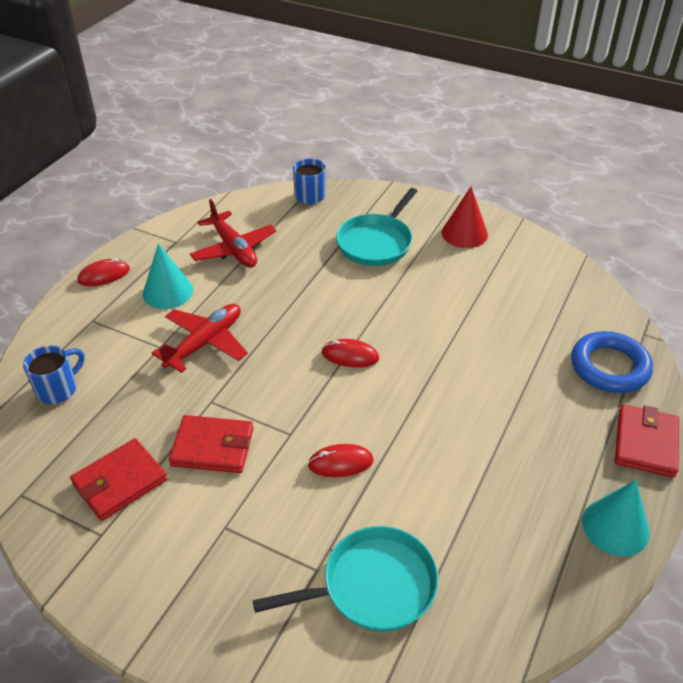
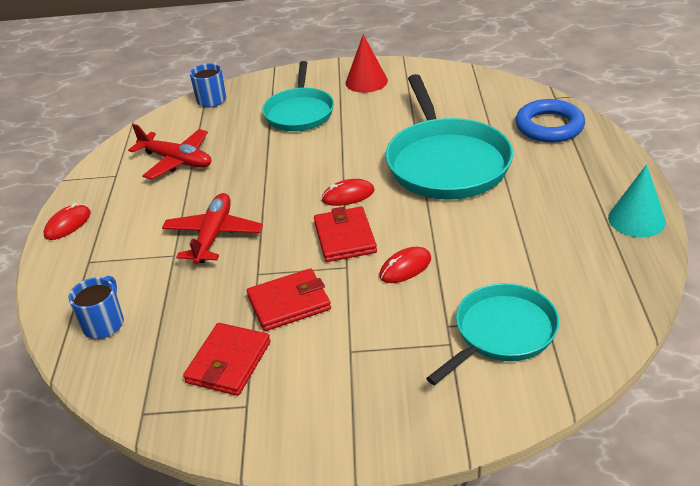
camera: 25 degrees left, 5 degrees down
(168, 292) = (143, 213): turquoise cone -> none
(470, 362) = (446, 163): none -> turquoise pan
(646, 443) = (613, 162): red wallet -> red wallet (345, 237)

